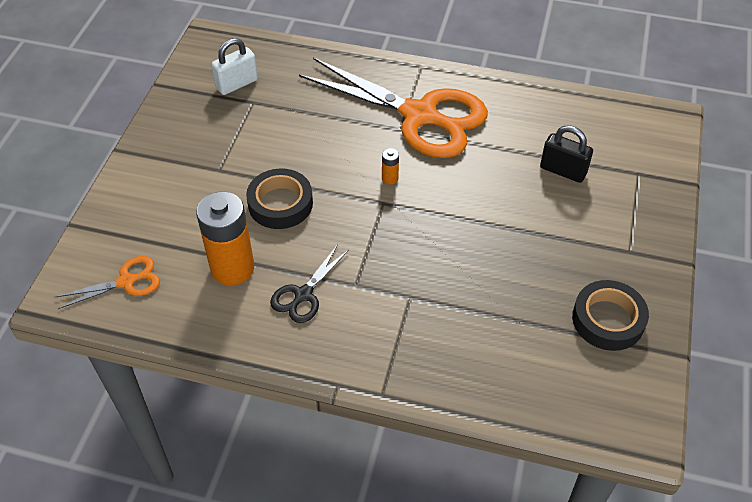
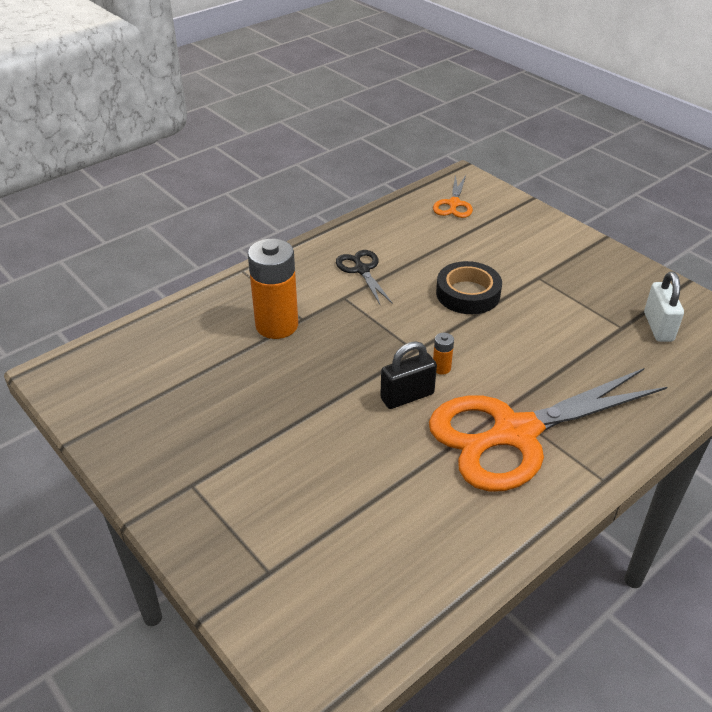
camera: 125 degrees right, 10 degrees down
(232, 268) = (421, 248): orange battery -> orange battery (277, 325)
(563, 171) = (335, 503): black padlock -> black padlock (407, 396)
(608, 320) = (151, 418): black tape -> none

